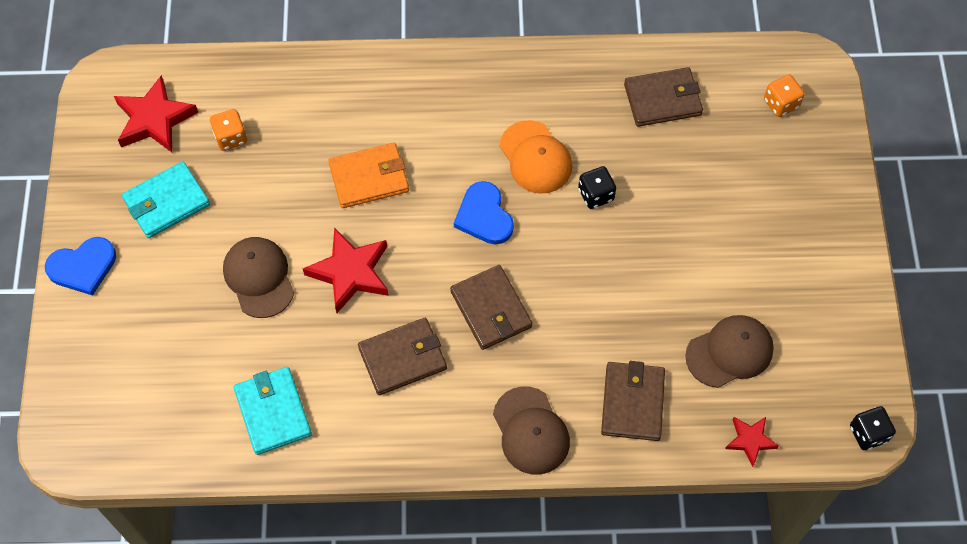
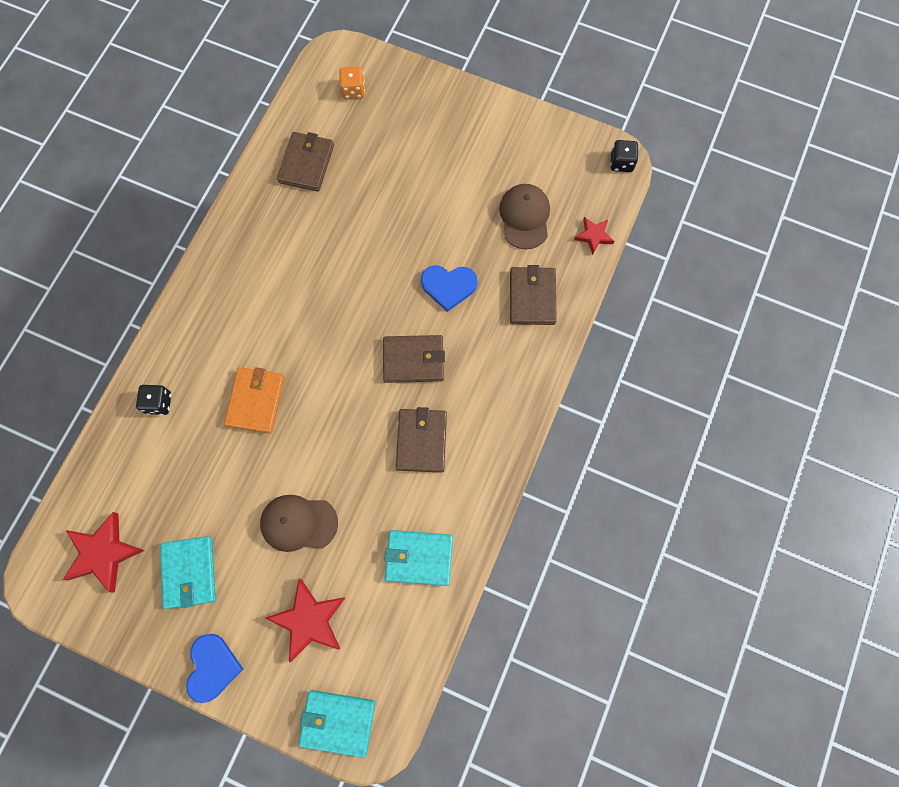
camera: 65 degrees left, 10 degrees up
(73, 408) = (338, 722): none -> turquoise wallet
(231, 137) = (158, 495): orange dice -> none
(350, 272) = (330, 450): red star -> red star (309, 620)
(484, 216) = (335, 330): blue heart -> blue heart (448, 286)
(531, 431) = (521, 375): brown cap -> none
(535, 157) = (305, 272): orange cap -> none
(595, 195) = (359, 245): black dice -> black dice (158, 403)
(632, 403) = (532, 297): brown wallet -> brown wallet turned 60 degrees clockwise

